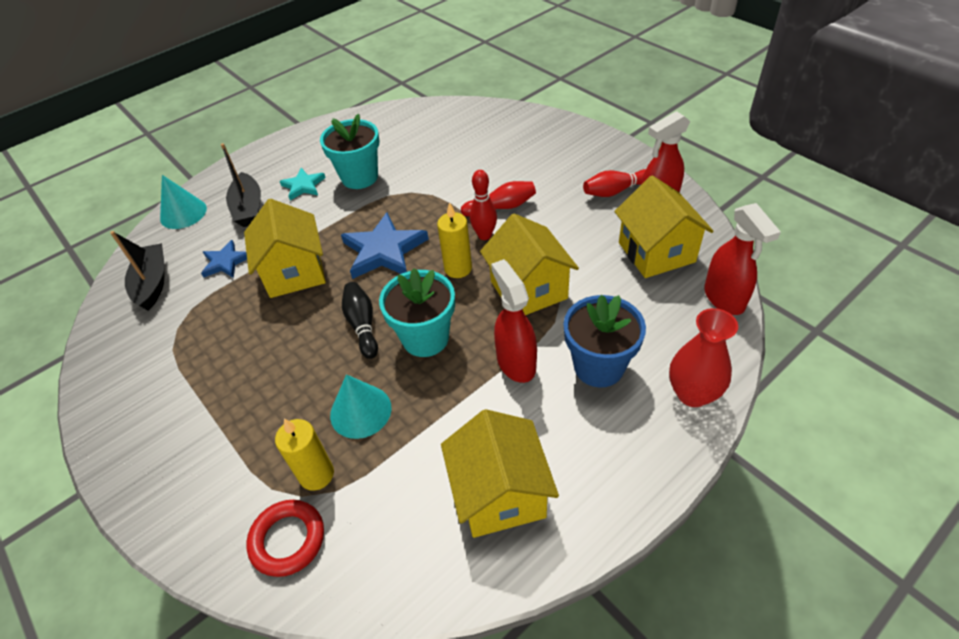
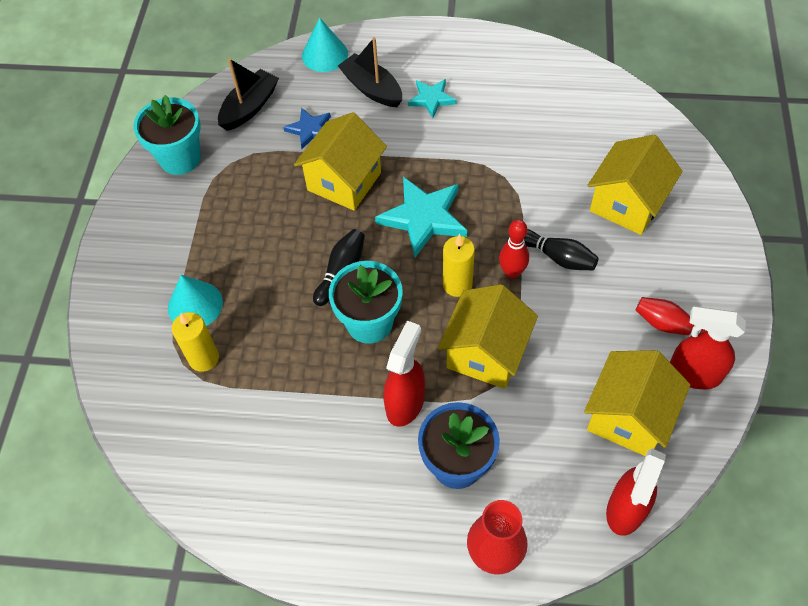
camera: 45 degrees right, 10 degrees up
(248, 208) = (372, 89): black boat -> black boat turned 105 degrees clockwise
(288, 540) = (149, 385): red ring -> none
(359, 177) = (482, 126): turquoise flower pot -> turquoise flower pot (180, 158)
(360, 411) = (271, 339): turquoise cone -> turquoise cone (195, 305)
(384, 250) = (423, 218): blue star -> turquoise star
(500, 494) = (287, 483): yellow house -> yellow house (627, 204)
(501, 207) = (557, 257): red bowling pin -> black bowling pin

